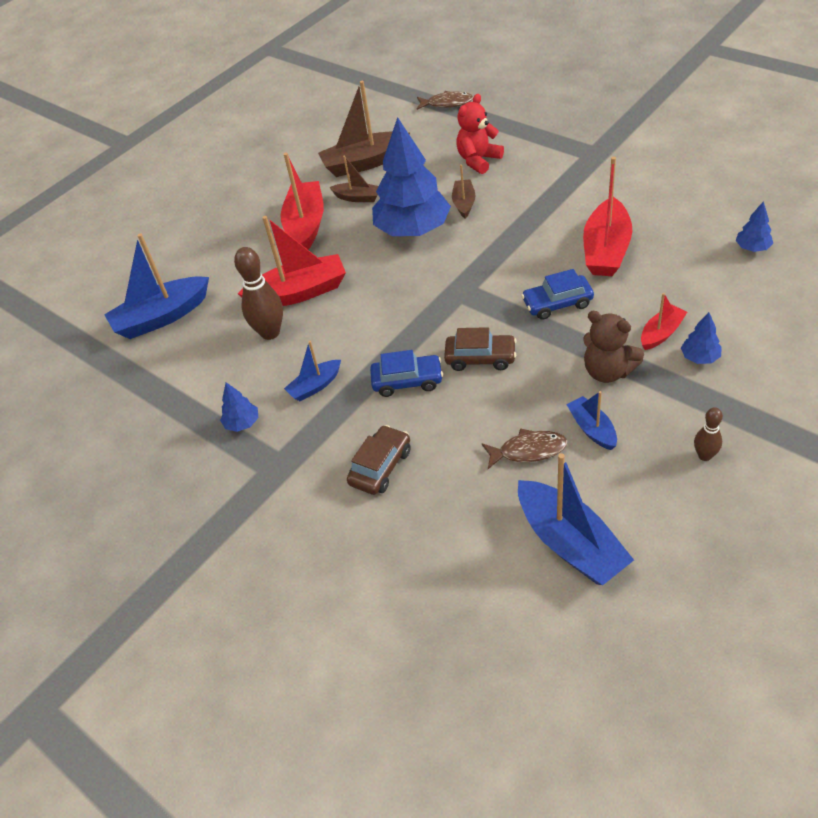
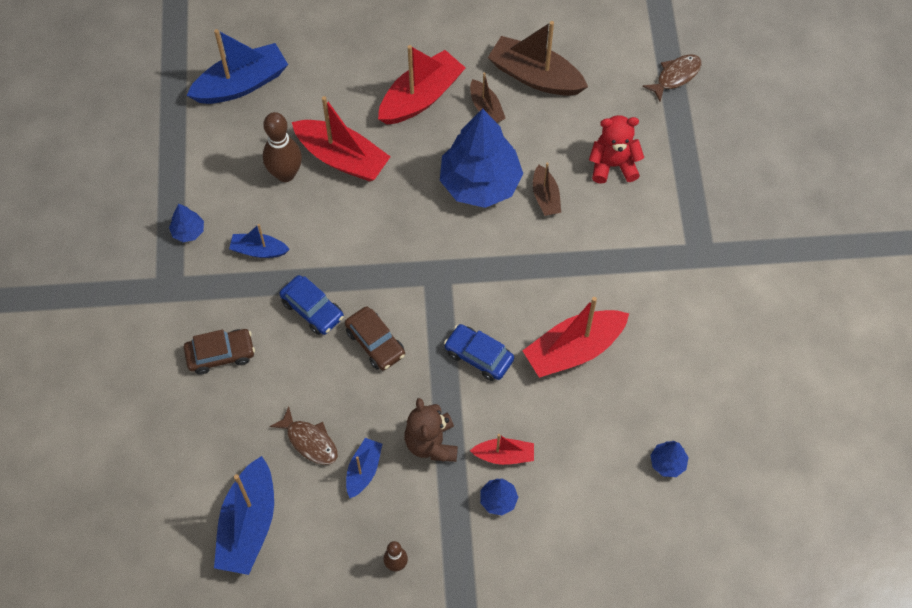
camera: 40 degrees right, 15 degrees up
(162, 317) = (241, 84): blue boat -> blue boat turned 135 degrees clockwise
(447, 103) = (675, 76): brown fish -> brown fish turned 90 degrees counterclockwise
(464, 203) = (545, 197): brown boat -> brown boat turned 120 degrees clockwise

